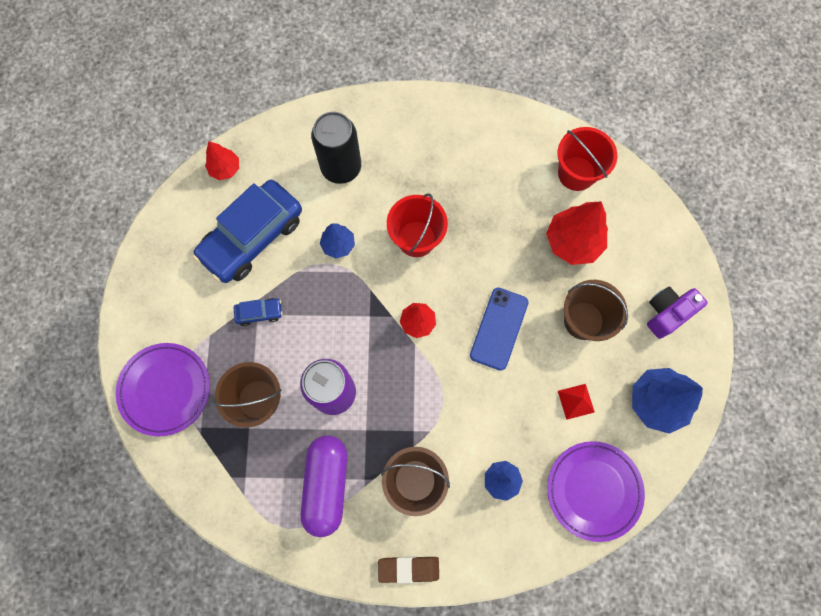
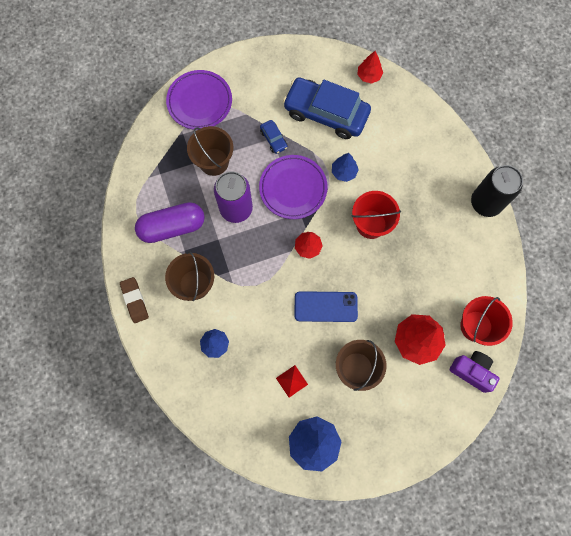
camera: 70 degrees right, 0 degrees up
(341, 167) = (404, 152): black can -> black can (485, 203)
(593, 490) = (230, 414): purple plate -> purple plate (293, 188)
(667, 313) = (388, 432): purple camera -> purple camera (472, 371)

